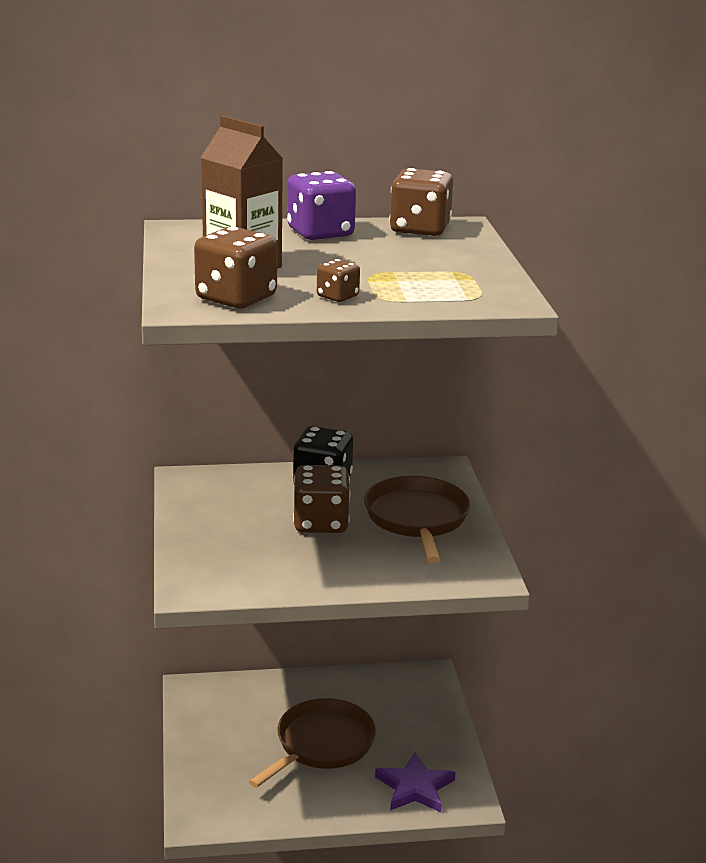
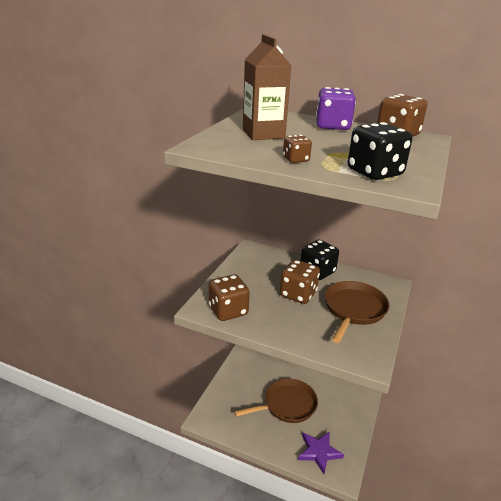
camera: 30 degrees right, 5 degrees up
(236, 298) = (234, 148): brown dice -> brown dice (228, 311)
(451, 293) = (374, 172): none -> black dice

